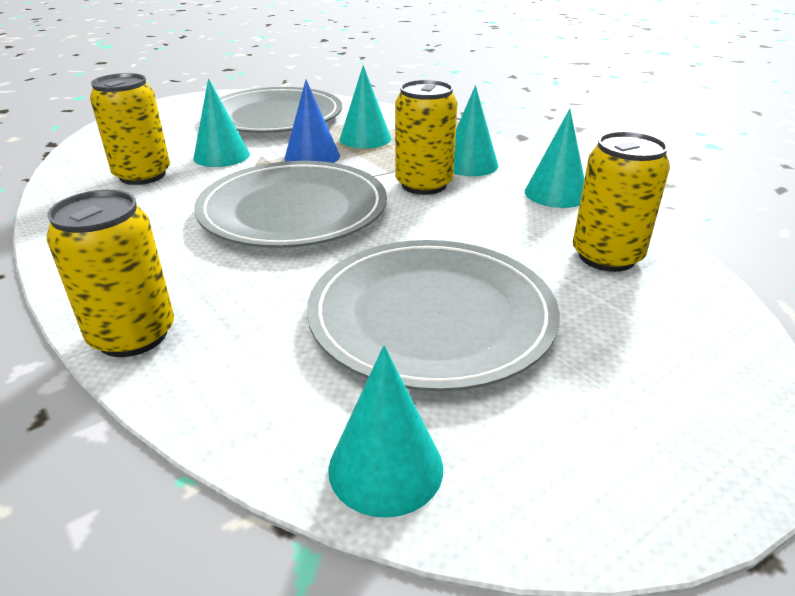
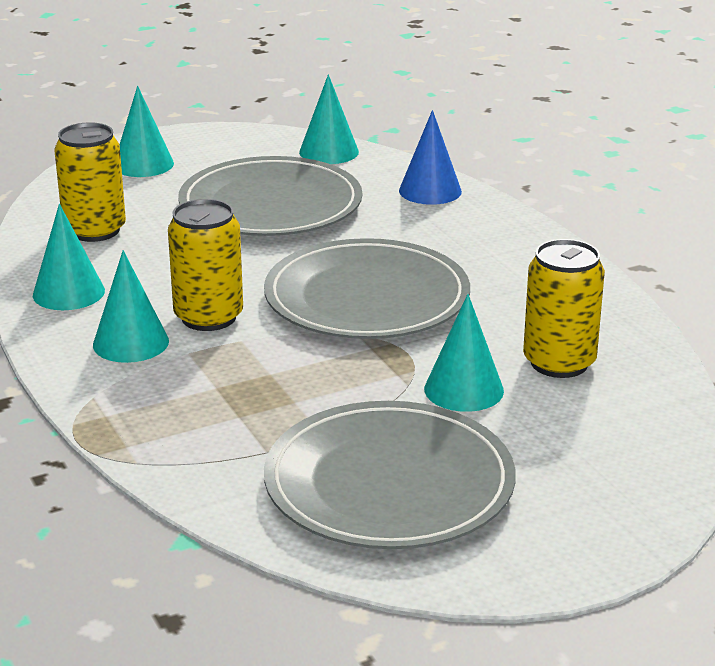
camera: 170 degrees left, 5 degrees down
(133, 335) = (487, 211): yellow can -> none
(312, 156) = (335, 376): blue cone -> blue cone (430, 191)
(365, 138) = (248, 407): turquoise cone -> turquoise cone (143, 164)

